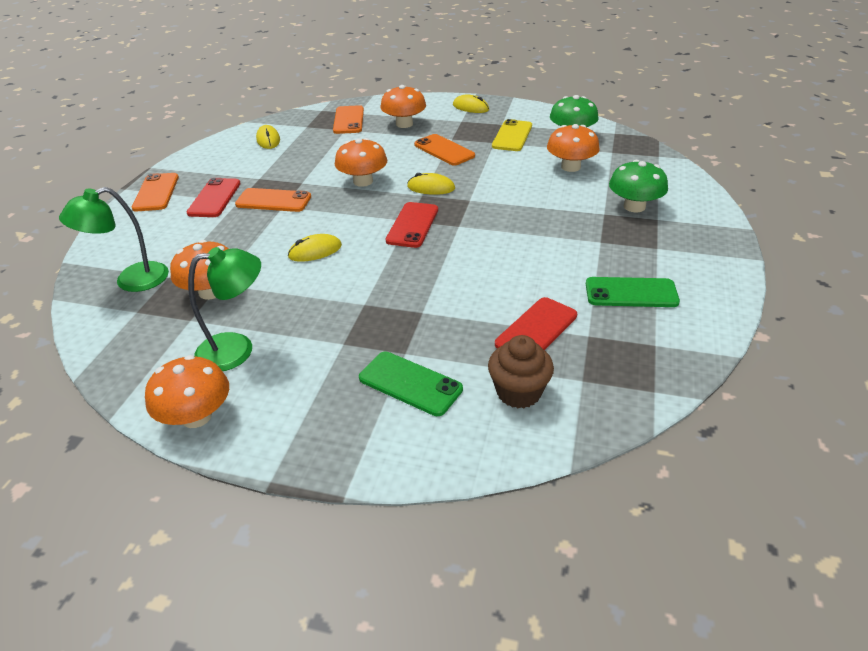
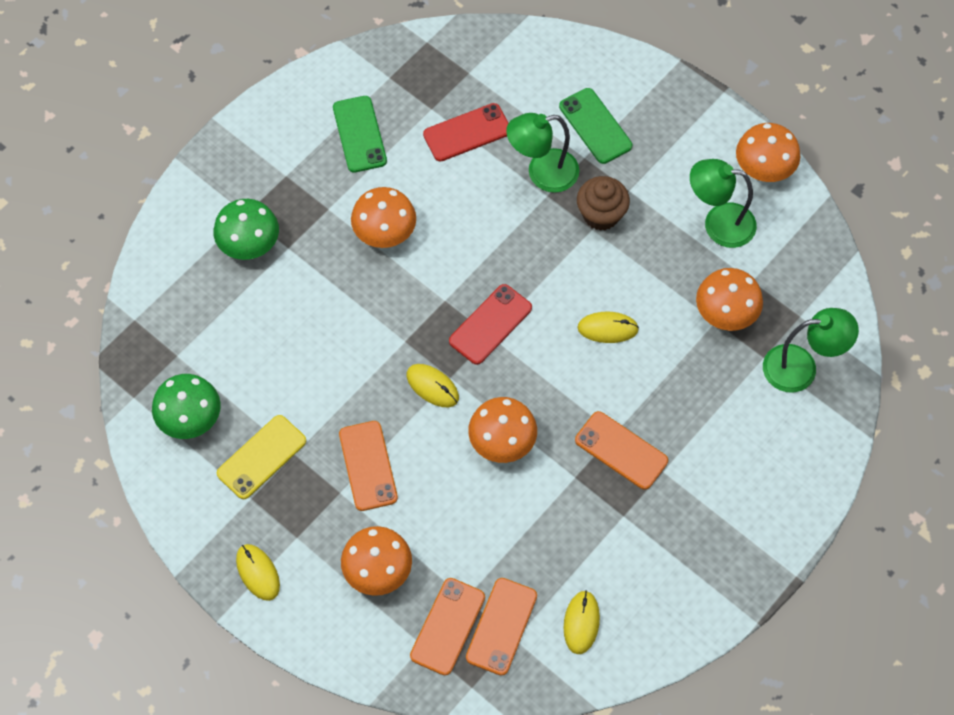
camera: 155 degrees left, 25 degrees up
(156, 192) = (757, 544): orange phone -> orange phone (501, 626)
(214, 198) = (688, 492): red phone -> none
(438, 326) = (542, 173): none -> green lamp
(518, 392) = (521, 83): brown cupcake -> brown cupcake (601, 214)
(570, 167) = (250, 348): orange mushroom -> orange mushroom (384, 231)
(631, 293) = (359, 134): green phone -> green phone turned 45 degrees clockwise

